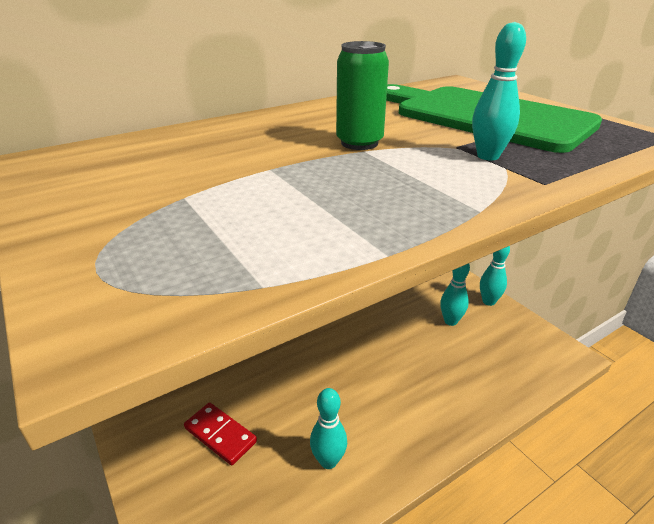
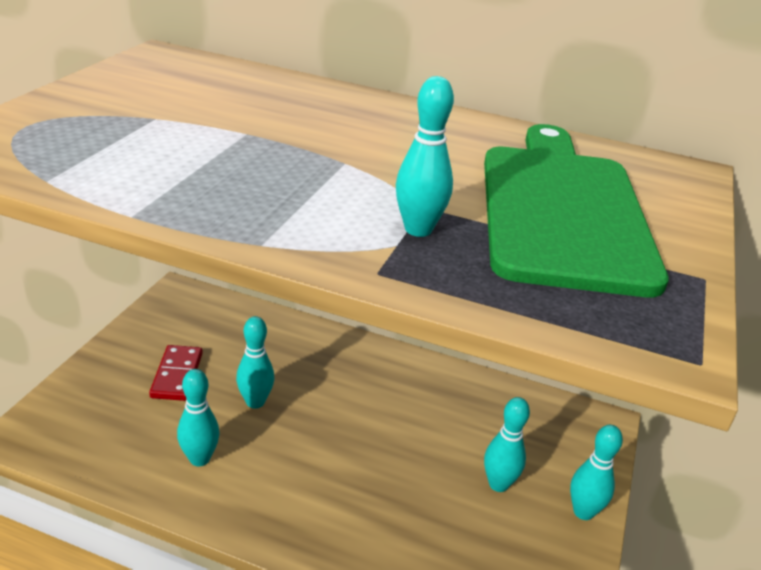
camera: 50 degrees right, 0 degrees up
(294, 399) = (255, 402): none -> turquoise bowling pin
(359, 143) = (362, 156): green can -> none

